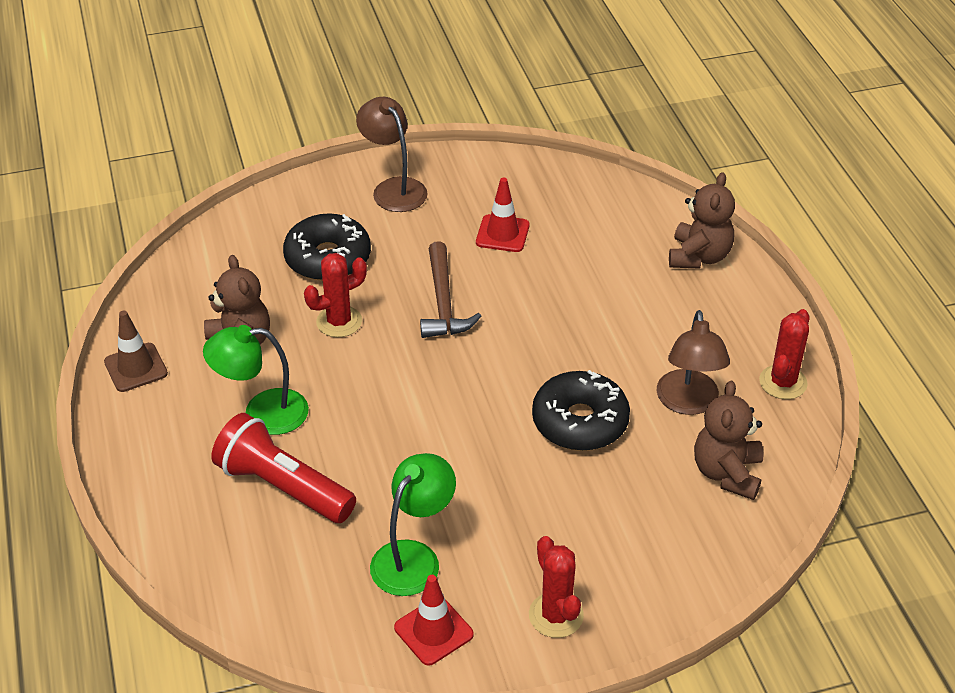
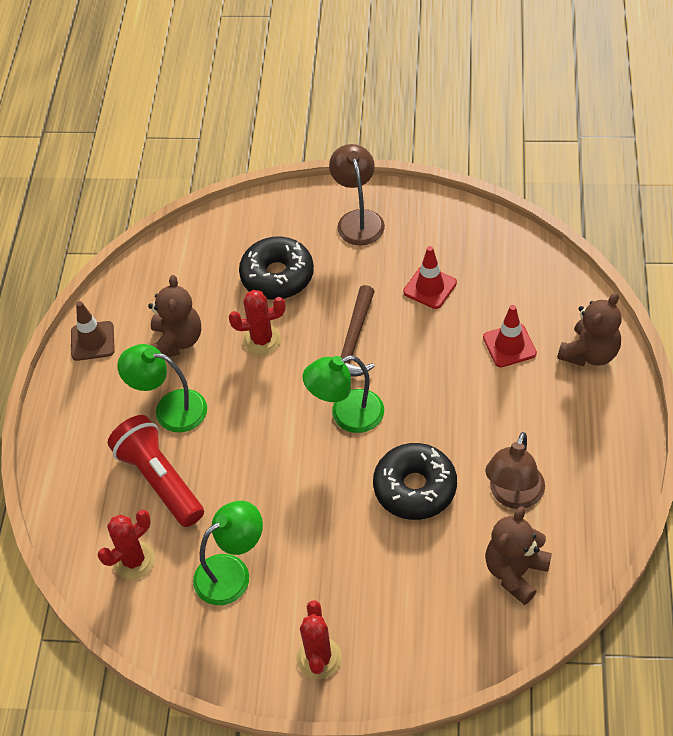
camera: 25 degrees right, 10 degrees up
(433, 631) = (220, 641): red traffic cone -> red traffic cone (509, 345)
(470, 371) = (346, 415): none -> green lamp
(783, 382) = (605, 499): red cactus -> red cactus (134, 560)

